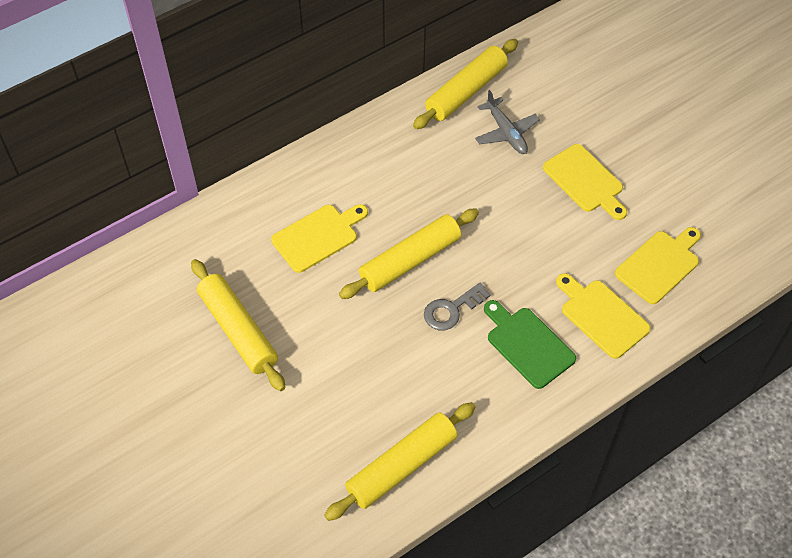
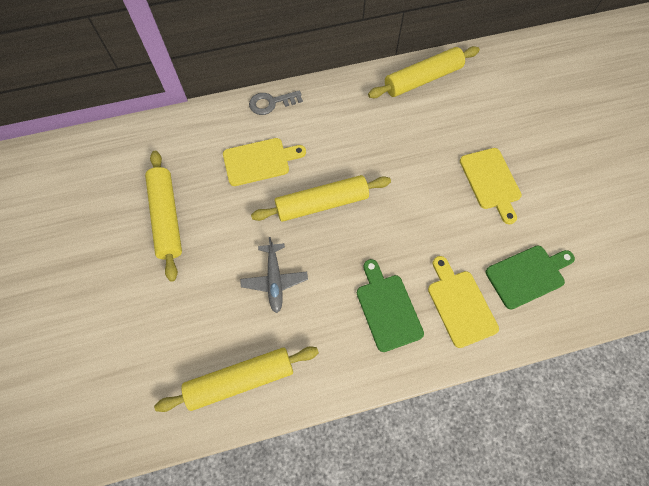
camera: 20 degrees right, 10 degrees up
(451, 310) = (337, 256): grey key -> grey key (271, 103)
(506, 132) = (441, 121): grey plane -> grey plane (274, 280)
(659, 265) = (527, 275): yellow cutting board -> green cutting board

